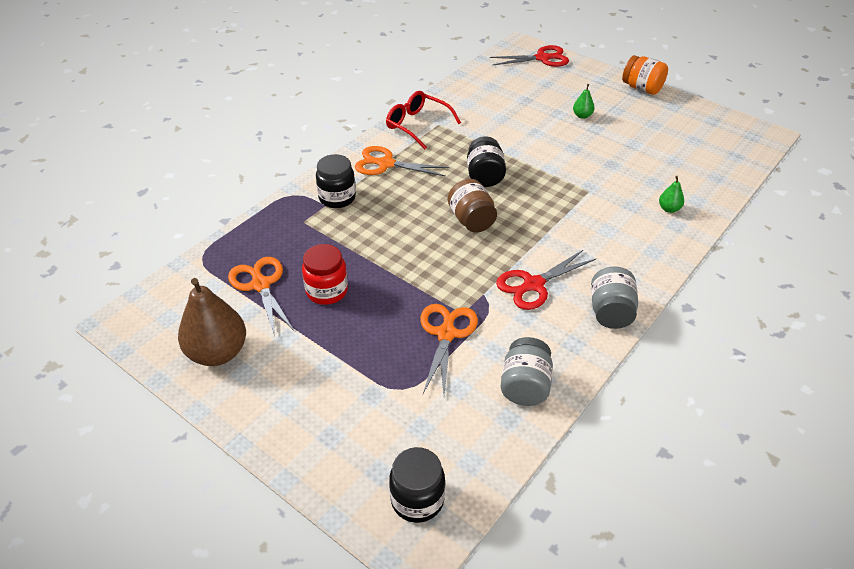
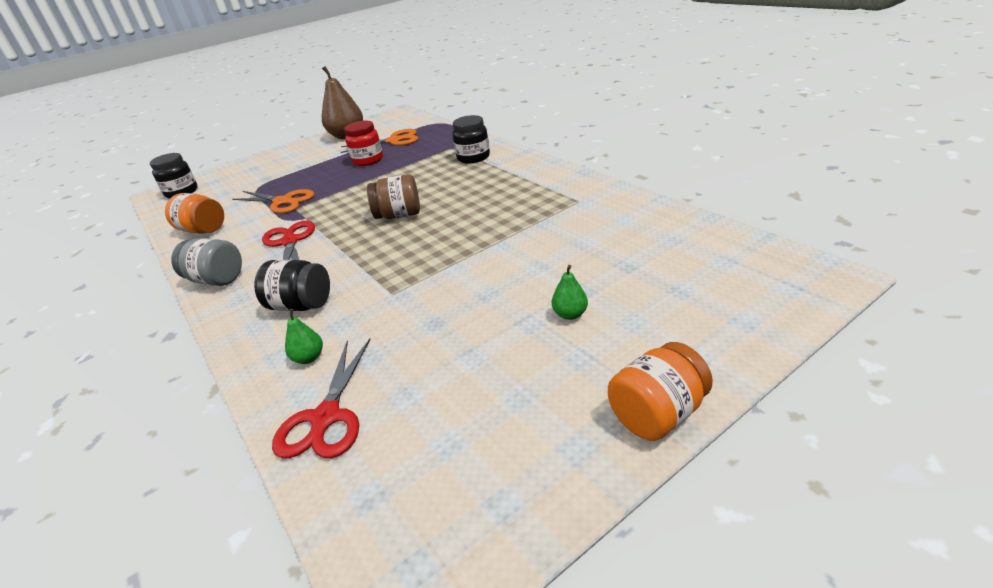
camera: 110 degrees right, 10 degrees down
(386, 164) = (513, 175): orange scissors -> none
(417, 125) = (580, 189): red glasses -> none
(484, 176) = (463, 225): black jar -> black jar (301, 305)
(525, 386) = (203, 230): grey jar -> orange jar
(542, 58) = (777, 296): red scissors -> red scissors (326, 417)

